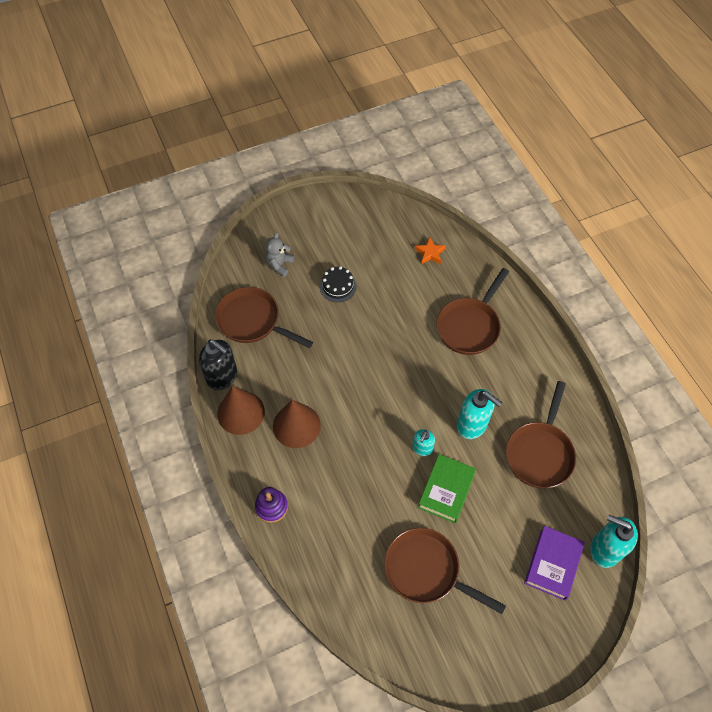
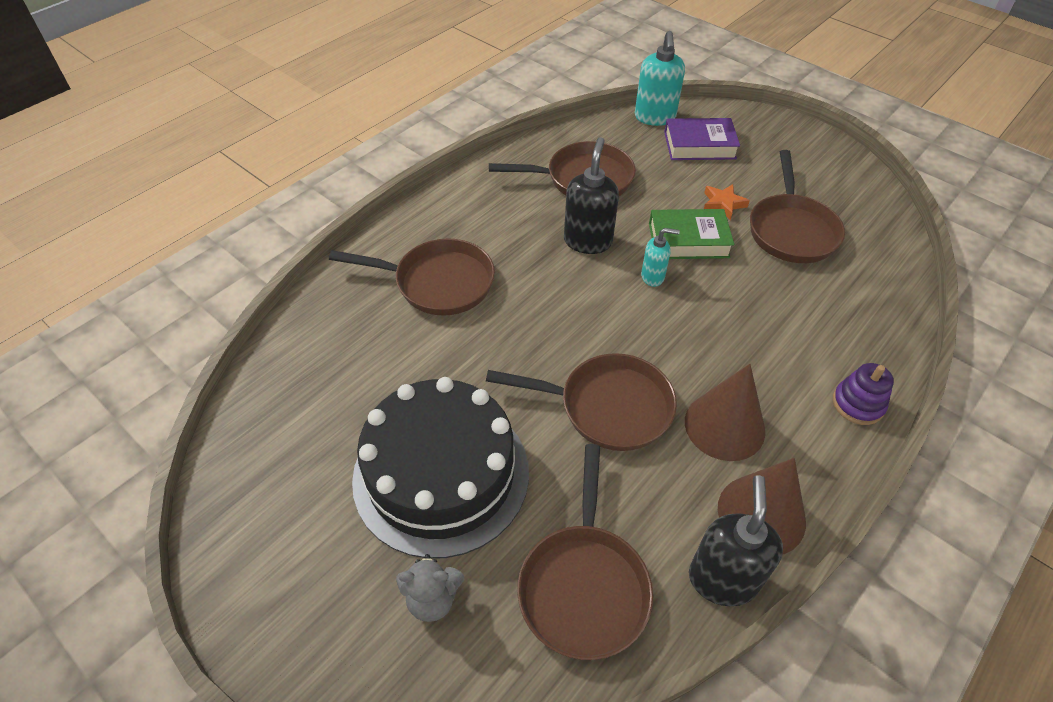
camera: 115 degrees left, 10 degrees down
(338, 286) = (441, 474): black cake -> black cake, size x2.46
(338, 374) = (608, 407): none -> brown pan
(430, 253) = (317, 368): orange star -> orange star (723, 204)
(472, 425) = (588, 241): turquoise soap dispenser -> black soap dispenser

